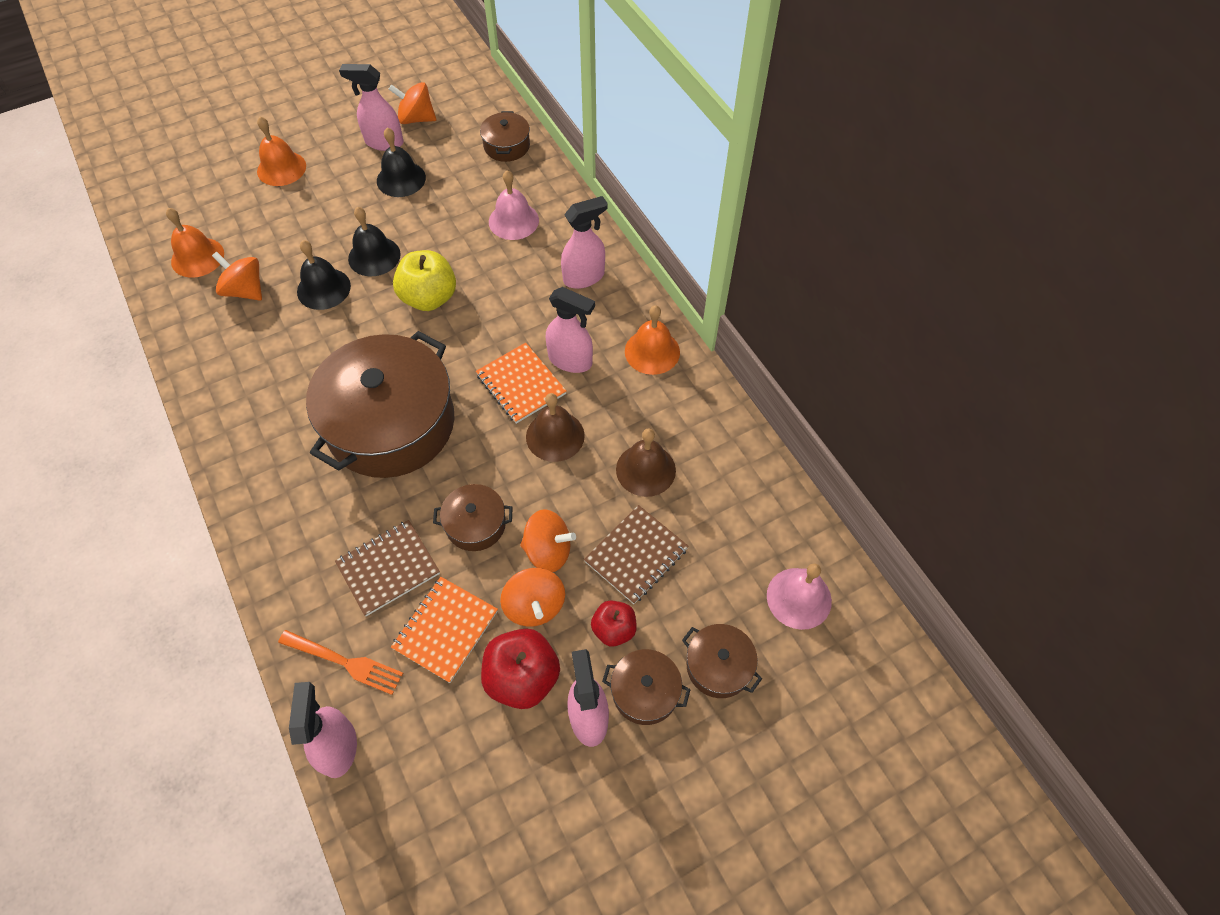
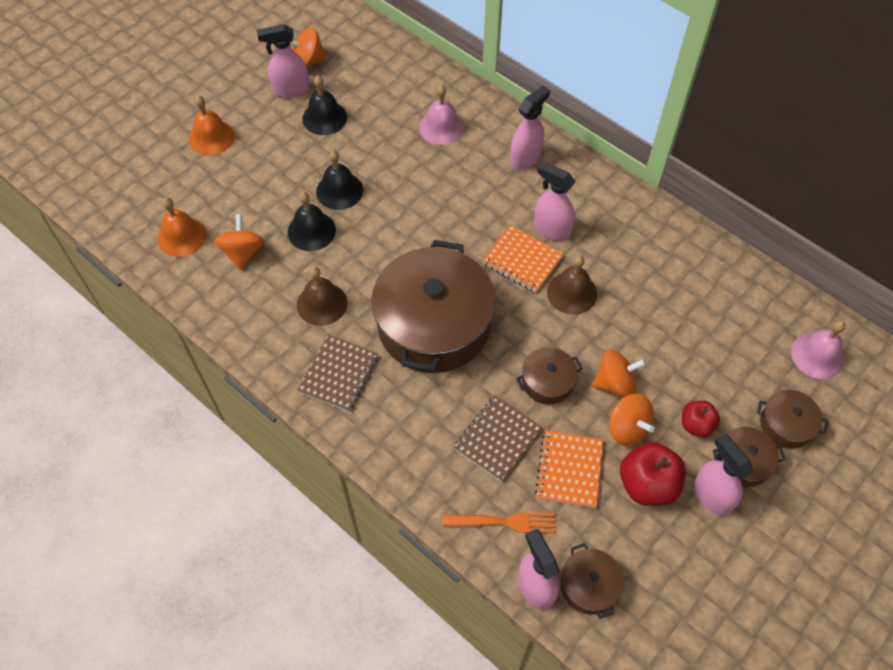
camera: 20 degrees left, 0 degrees up
(245, 290) = (243, 253): orange spinning top -> orange spinning top turned 75 degrees clockwise
(429, 298) = (407, 212): yellow apple -> none
(506, 146) = (400, 64): brown pot -> brown pot (589, 585)
(570, 360) = (551, 229): pink spray bottle -> pink spray bottle turned 150 degrees counterclockwise
(636, 555) = (683, 364): brown notebook -> brown notebook (338, 374)
(645, 469) = (656, 296): brown bell -> brown bell (322, 304)
(652, 351) = (611, 202): orange bell -> none

